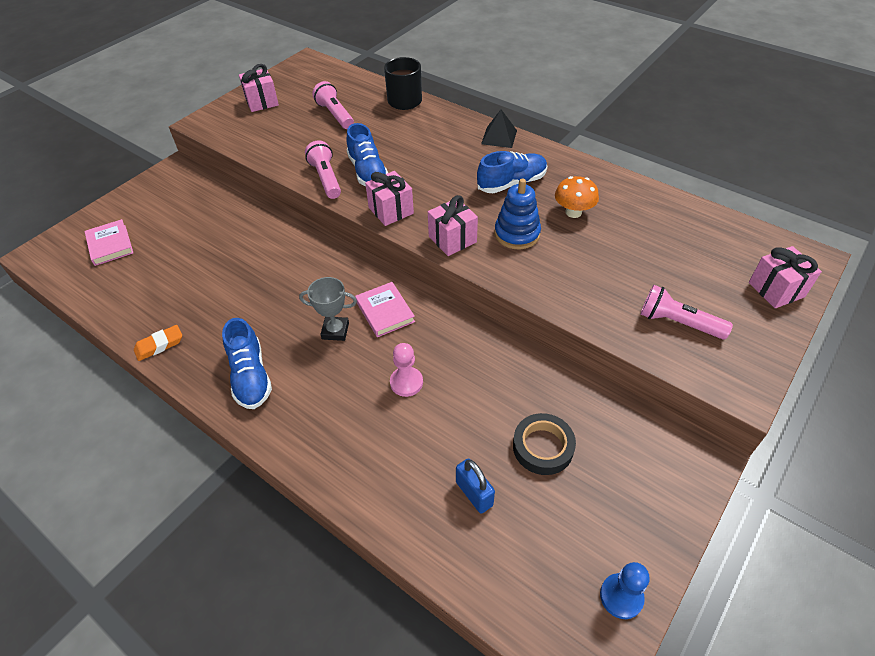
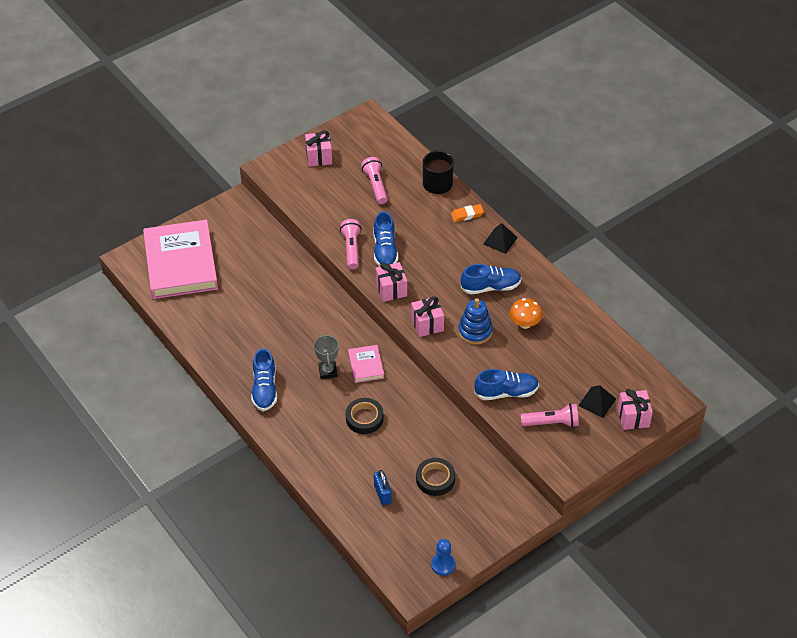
camera: 15 degrees right, 0 degrees up
(110, 245) = (181, 263): pink book -> pink book, size x2.27
(159, 345) = (208, 352): orange eraser -> orange eraser (467, 215)
(335, 331) = (328, 371): grey trophy -> grey trophy turned 60 degrees clockwise
(406, 382) = (364, 418): pink pawn -> black tape
(595, 298) = (506, 392): none -> blue shoe
(678, 323) = (551, 423): pink flashlight -> pink flashlight turned 135 degrees clockwise
(718, 282) = (597, 402): none -> black pyramid

